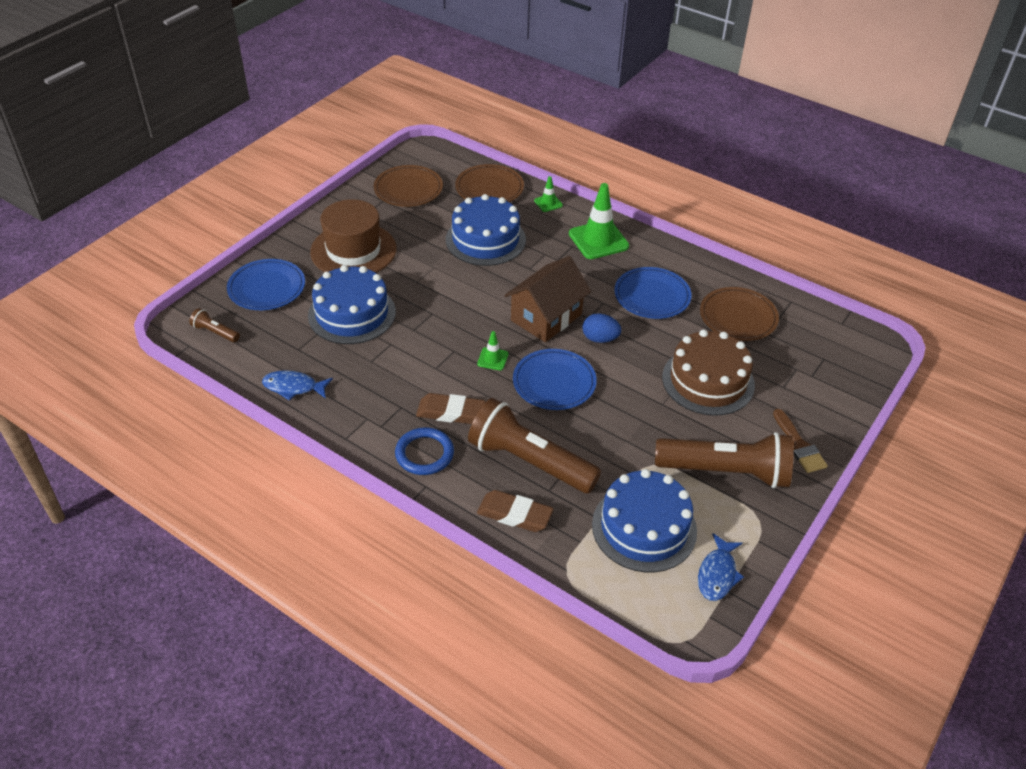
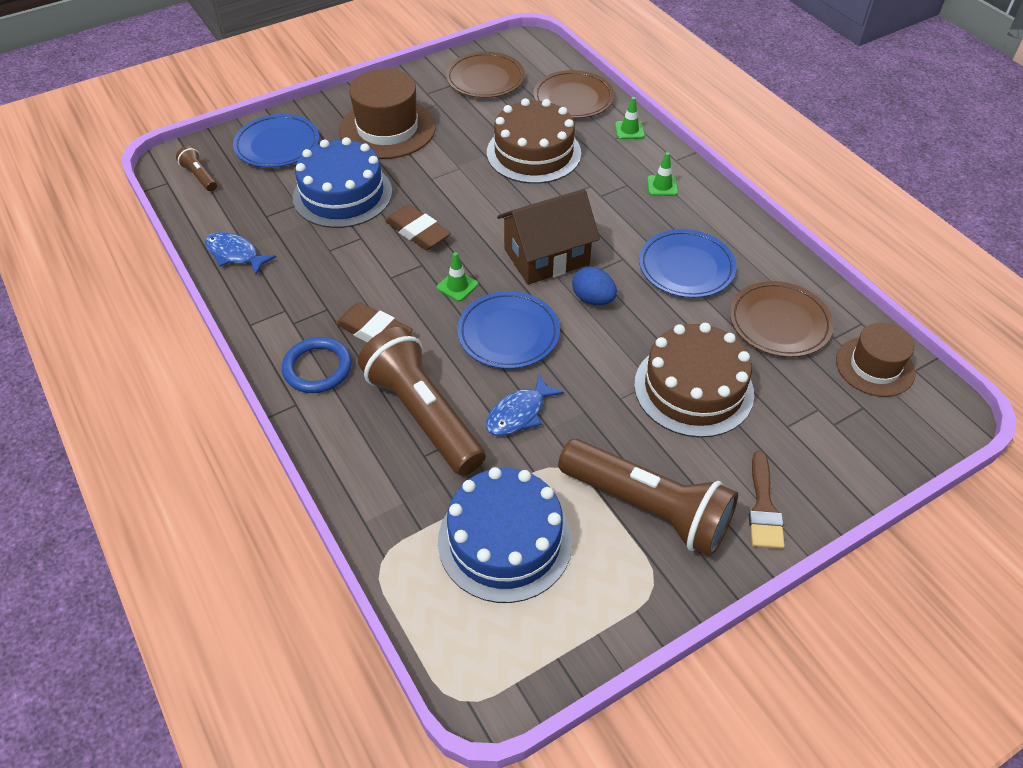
camera: 25 degrees right, 5 degrees up
(485, 239) = (533, 153): blue cake -> brown cake
(514, 514) = (368, 470): brown eraser -> brown eraser (418, 232)
(598, 240) = (662, 186): green traffic cone -> green traffic cone, size x0.49
(717, 574) = (558, 633): blue fish -> blue fish (519, 413)
(815, 328) = (875, 366): none -> brown hat

